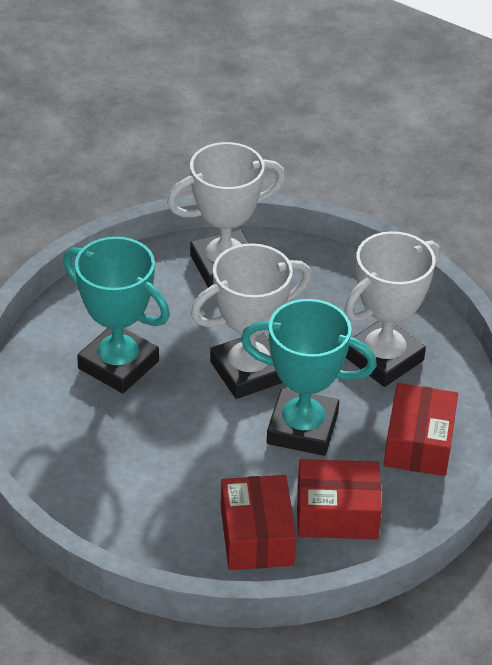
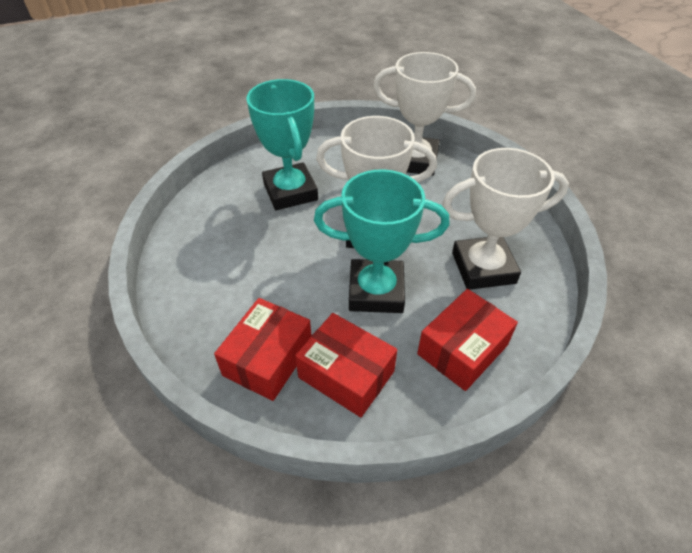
camera: 35 degrees right, 5 degrees up
(302, 429) = (376, 291): turquoise trophy -> turquoise trophy turned 45 degrees counterclockwise

